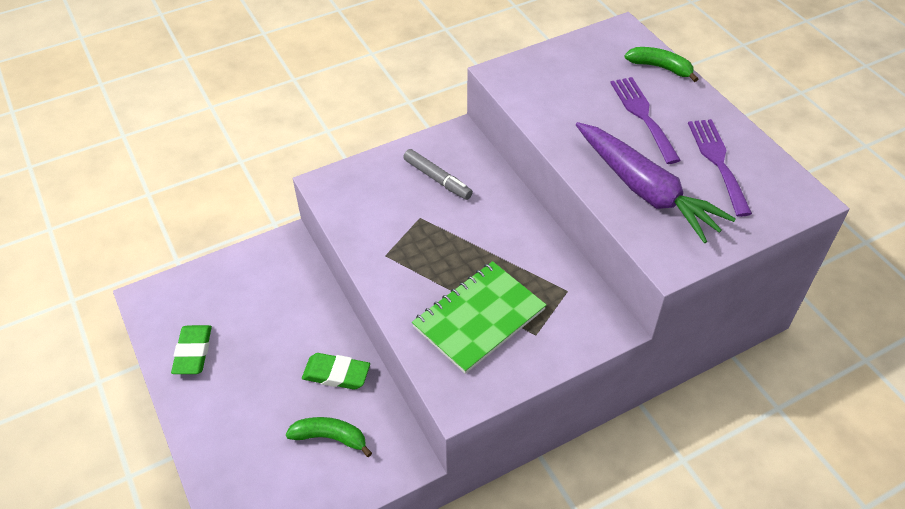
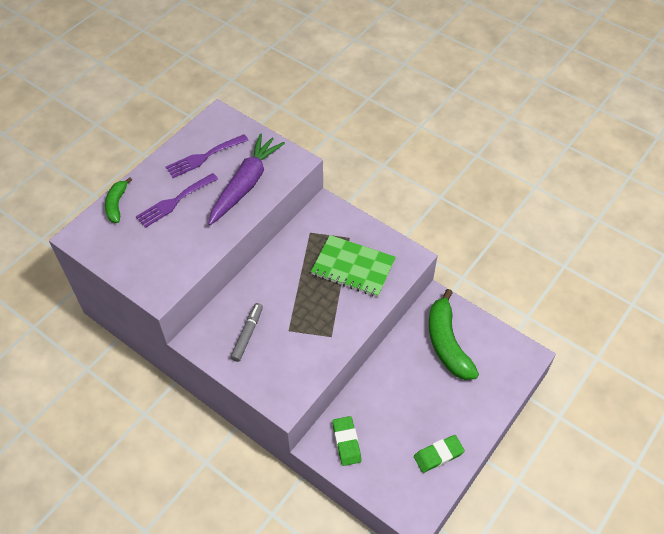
camera: 115 degrees left, 5 degrees up
(330, 437) = (447, 343): green banana -> green banana, size x1.83
(336, 374) = (405, 360): green eraser -> green eraser (346, 442)

